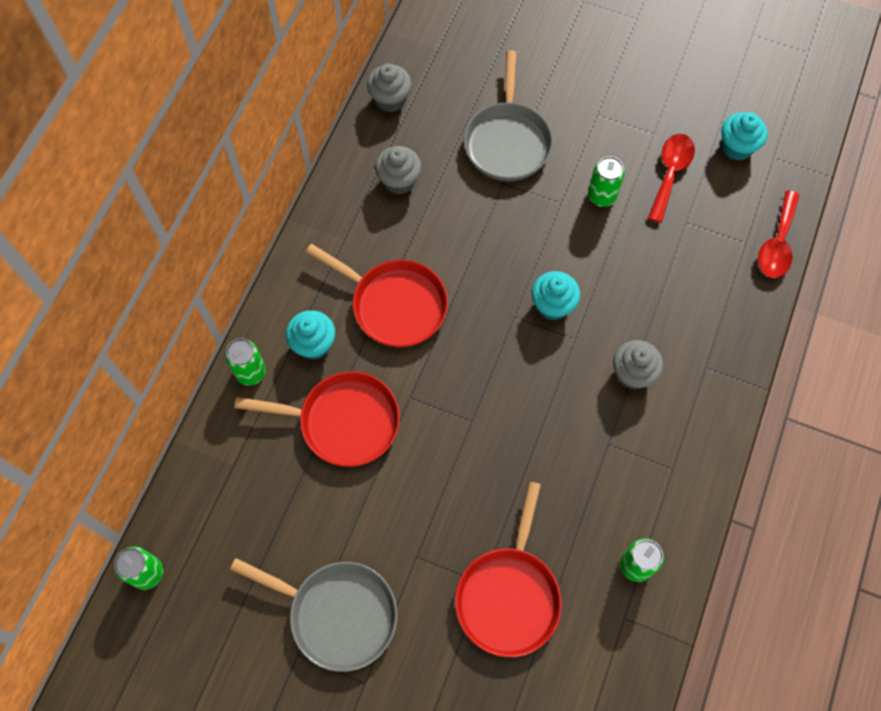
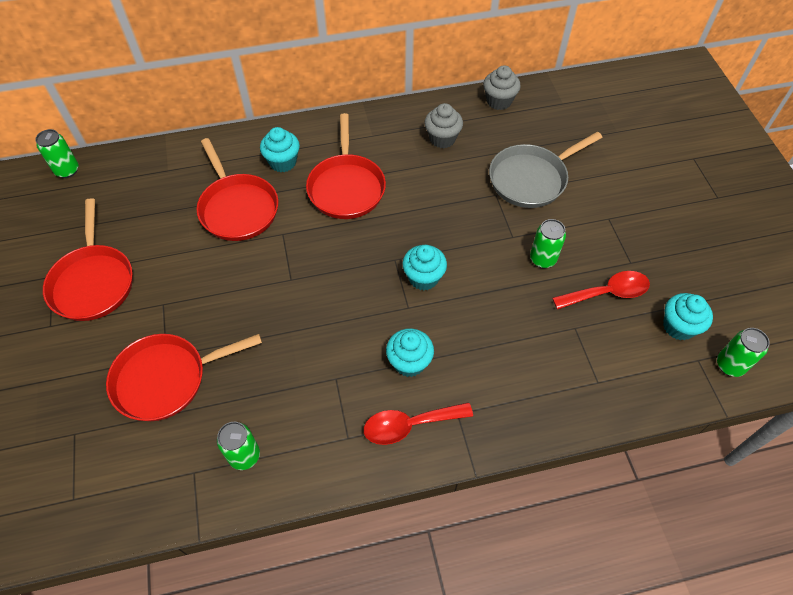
camera: 55 degrees right, 10 degrees down
(251, 372) = (238, 143): green can -> green can (730, 365)
(337, 614) = (93, 282): grey pan -> red pan
(632, 373) = (409, 362): grey cupcake -> turquoise cupcake
(777, 244) = (619, 407): red spoon -> red spoon (409, 425)

